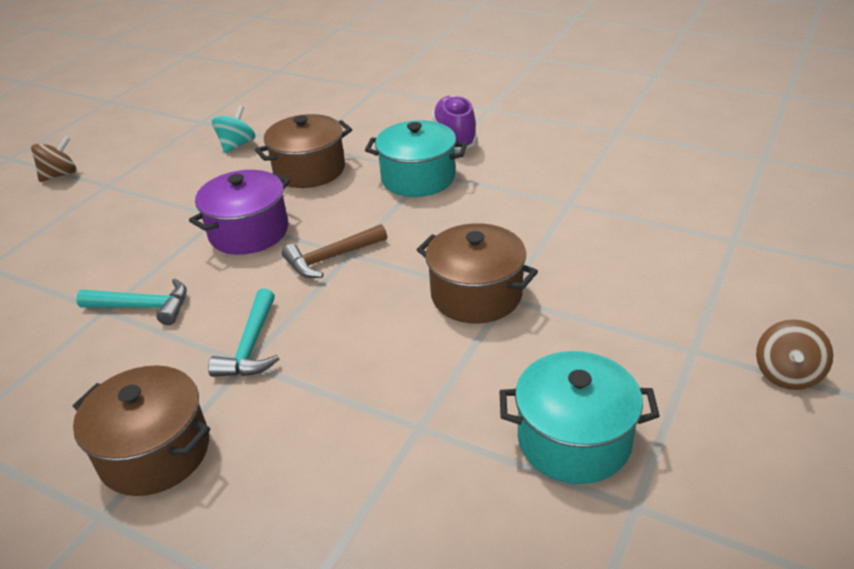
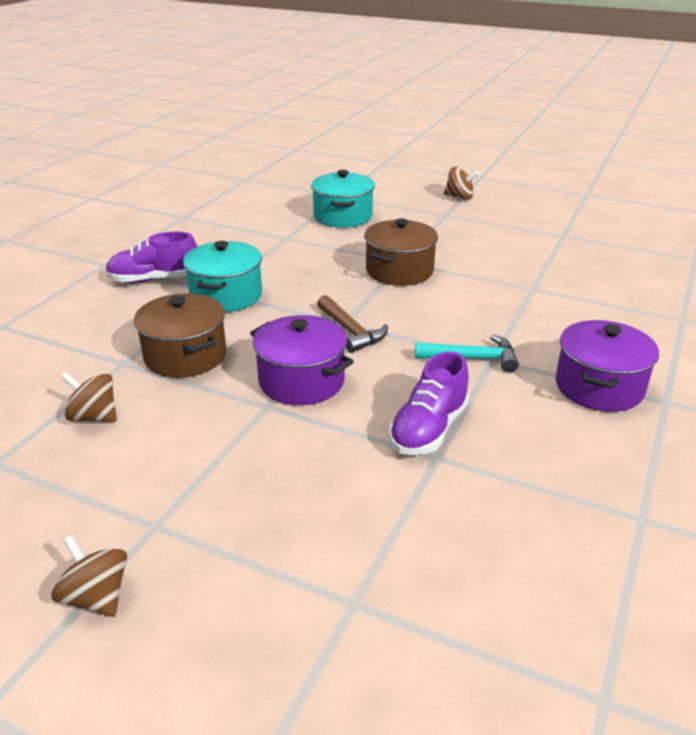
camera: 95 degrees left, 5 degrees down
(143, 307) = (428, 429): turquoise hammer -> purple shoe
(155, 452) = (599, 387): brown pot -> purple pot
(237, 145) = (94, 416): turquoise spinning top -> brown spinning top
(574, 440) = (525, 246): turquoise pot -> turquoise pot (343, 217)

